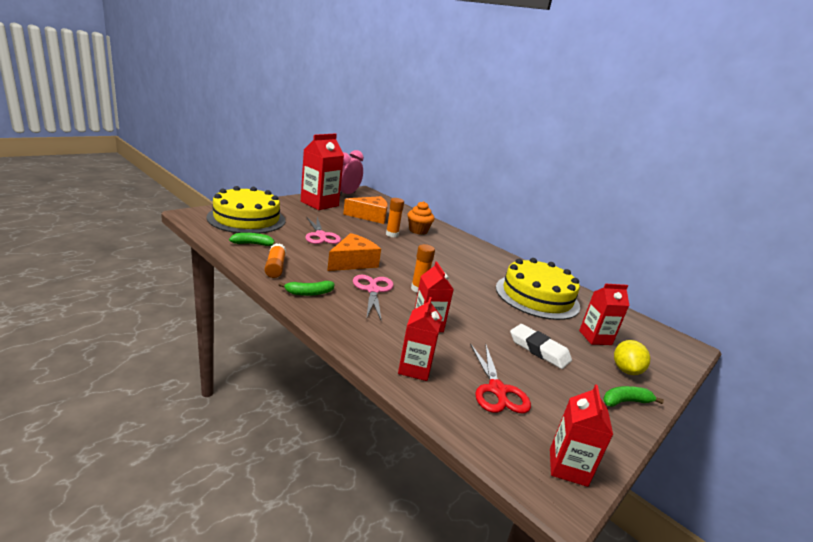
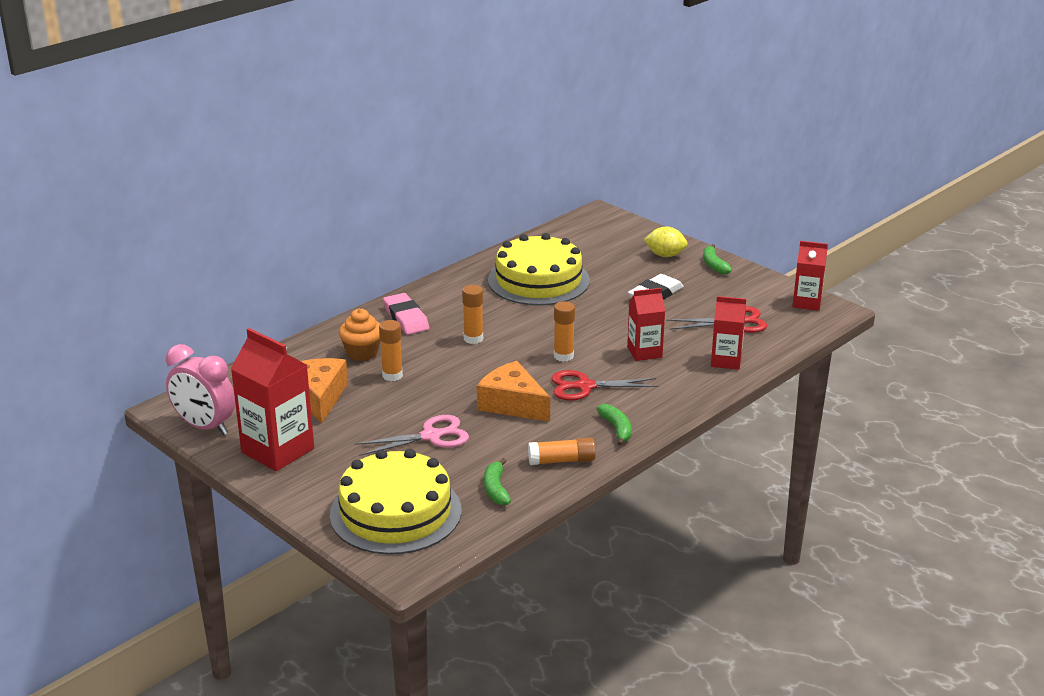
camera: 85 degrees left, 5 degrees up
(373, 290) = (584, 386): pink scissors -> red scissors
(440, 262) = (473, 339): none -> orange glue stick
(463, 246) = (406, 318): none -> pink eraser
(595, 338) = (614, 260): red carton -> none

